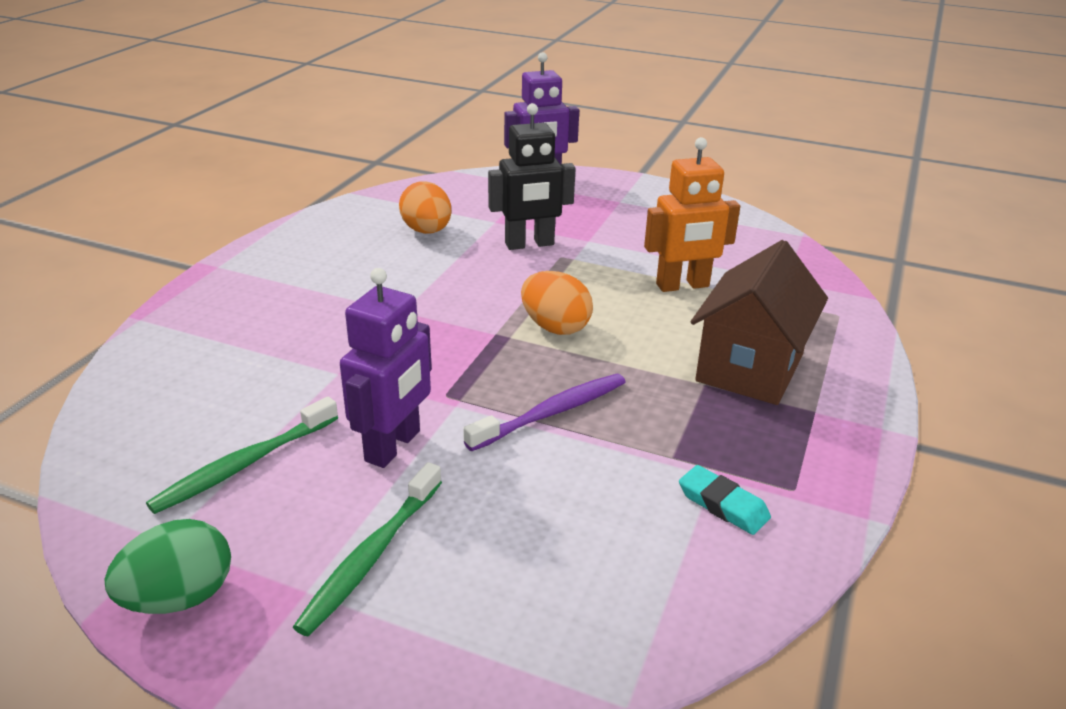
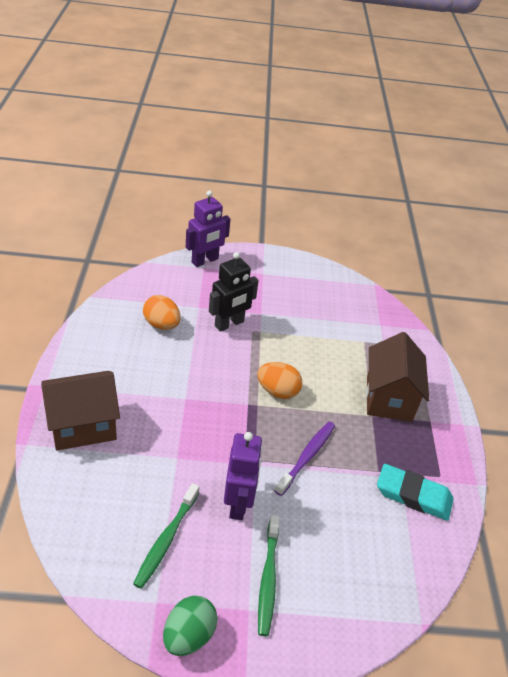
camera: 25 degrees left, 10 degrees up
(231, 314) = (83, 426): none -> brown house
(682, 286) = (330, 341): orange robot -> none
(723, 505) = (413, 495): turquoise eraser -> turquoise eraser, size x1.68

